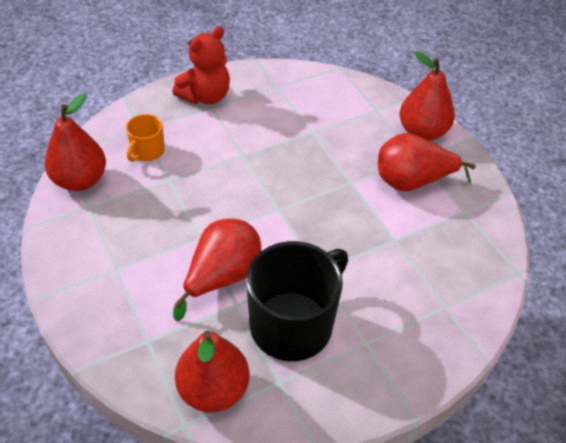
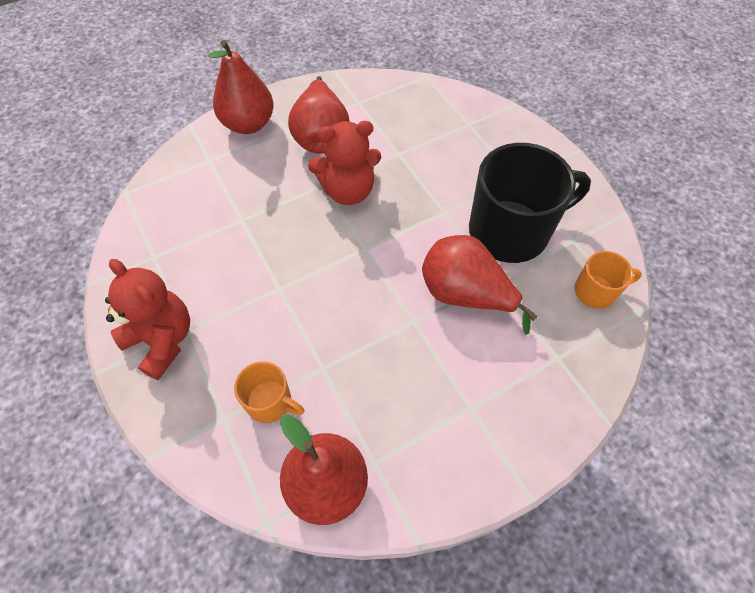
camera: 90 degrees left, 10 degrees up
(213, 389) = (596, 291): red pear -> orange mug
(293, 324) = (511, 231): black mug -> black mug turned 120 degrees clockwise
(344, 199) = (348, 191): none -> red teddy bear

